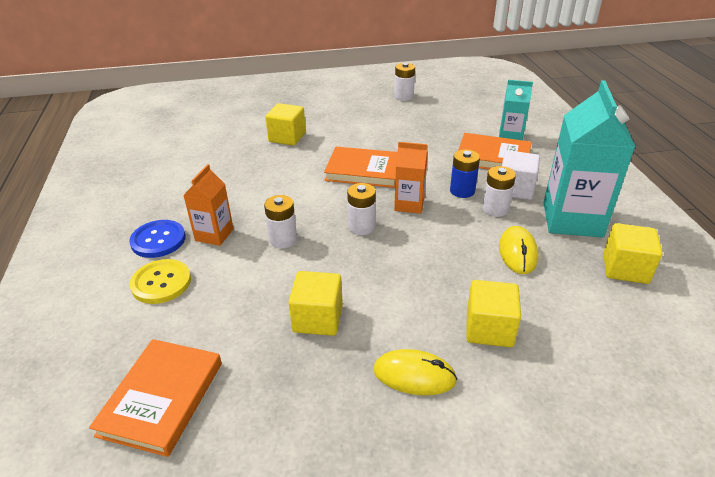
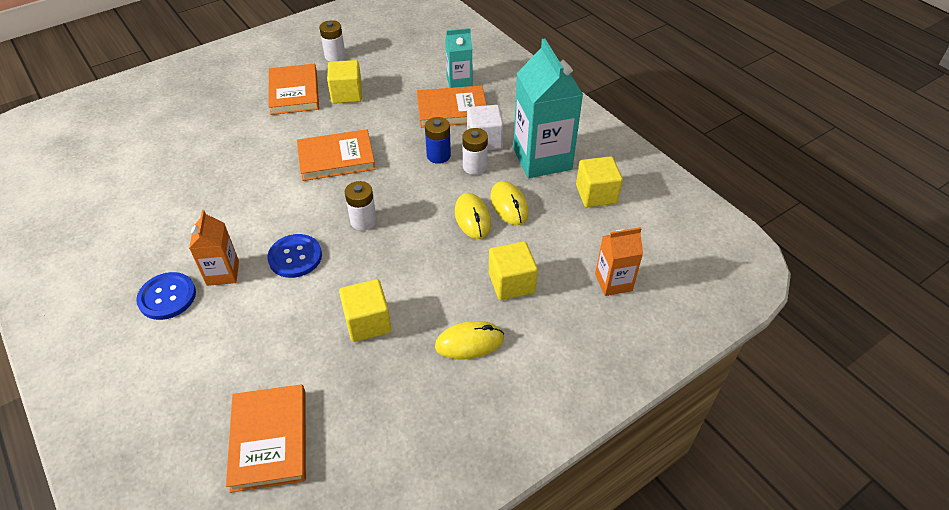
camera: 25 degrees left, 10 degrees up
(161, 283) = (200, 339): yellow button -> none
(283, 239) = (295, 257): white battery -> blue button
(287, 137) = (235, 139): yellow cube -> yellow cube (347, 94)
(354, 115) = (294, 92): none -> orange book
(409, 204) = (396, 184): orange carton -> orange carton (613, 282)
(472, 254) = (472, 218): none -> yellow mouse

